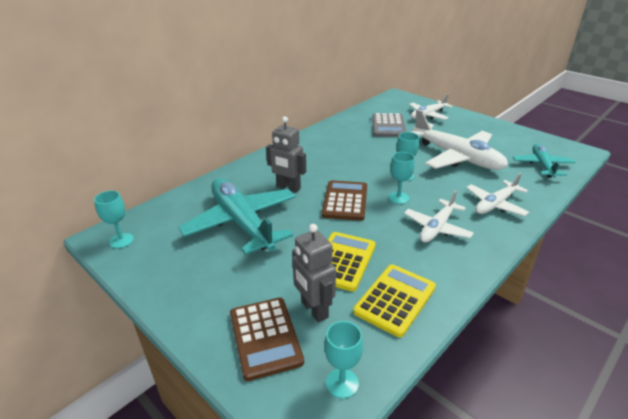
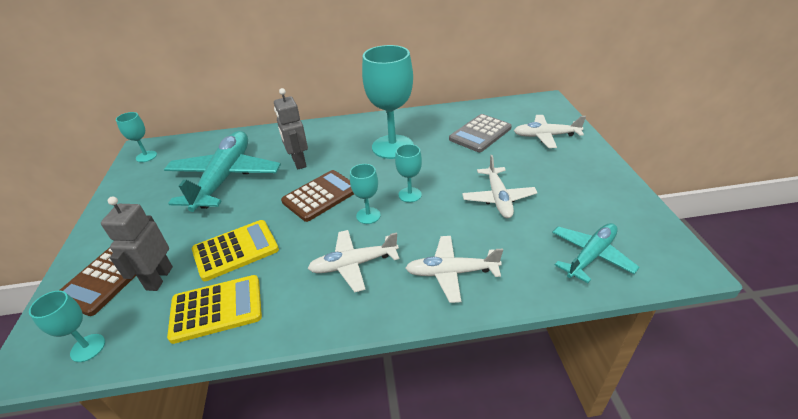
camera: 40 degrees right, 5 degrees up
(343, 153) = (392, 147): none -> turquoise goblet
(456, 157) = (498, 198): white plane -> white plane, size x0.57

